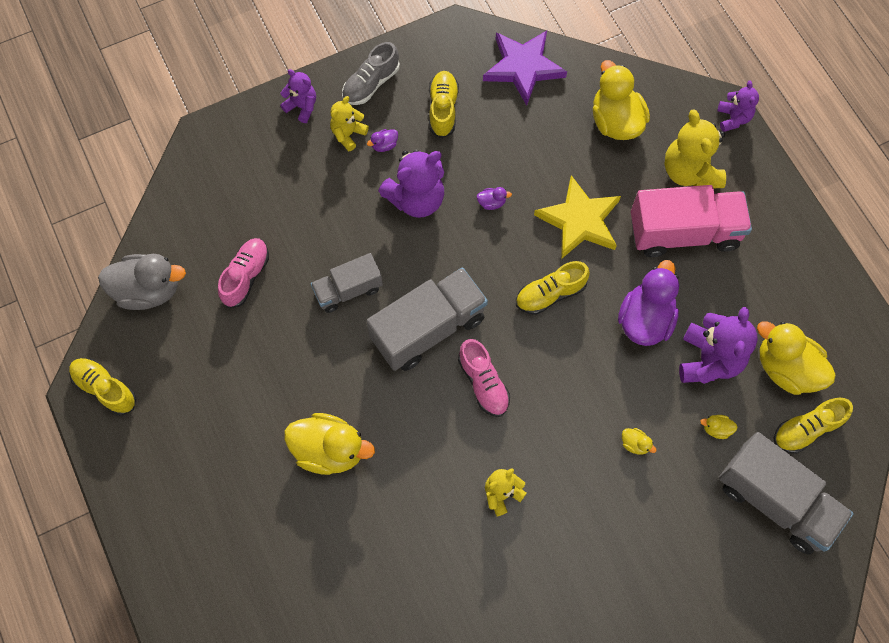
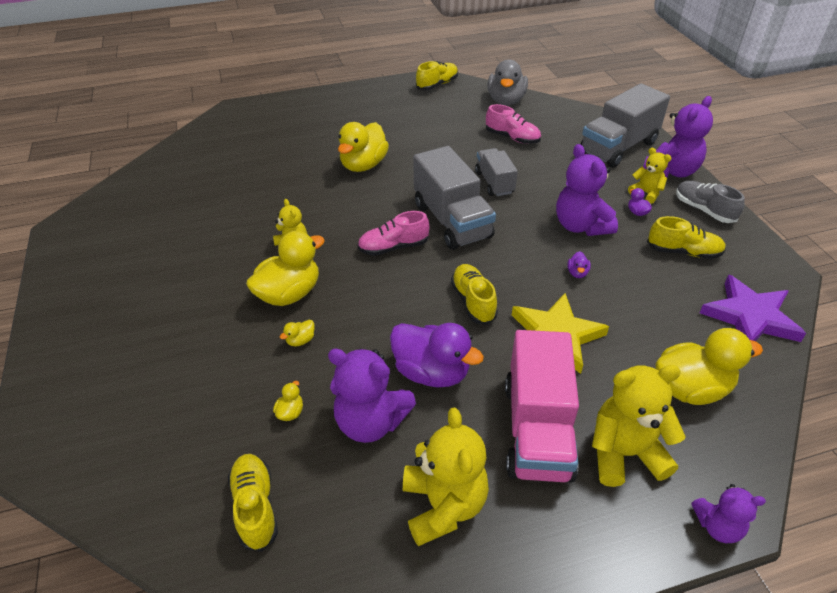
camera: 100 degrees right, 25 degrees down
(302, 107) = (671, 171): purple teddy bear -> purple teddy bear, size x1.74
(767, 293) = (443, 505): none -> yellow teddy bear
(775, 501) = (189, 451): grey truck -> grey truck (618, 147)
(786, 368) = (338, 503): yellow duck -> yellow duck (289, 294)

